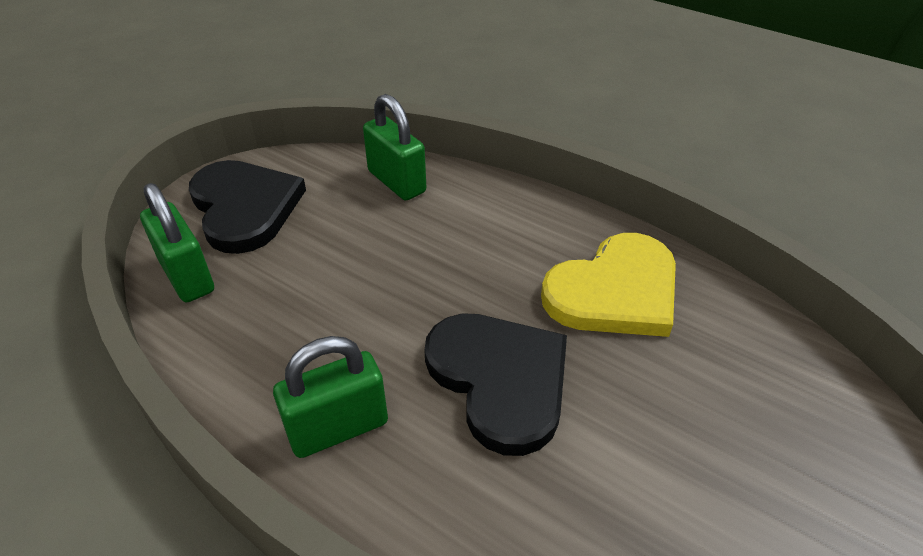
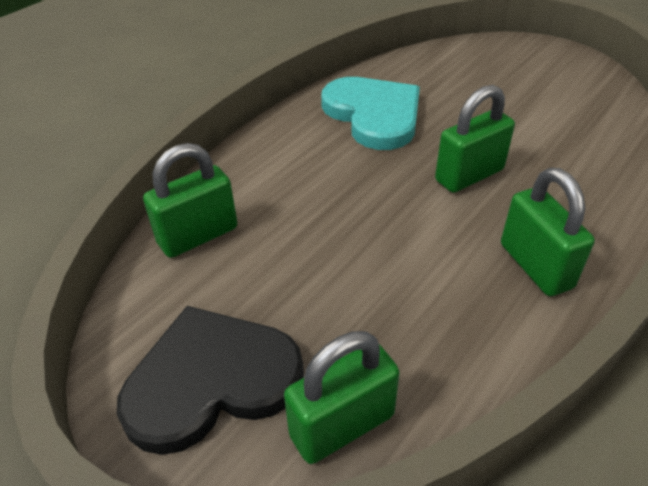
camera: 85 degrees left, 0 degrees up
(500, 380) = (469, 175): black heart -> green padlock
(615, 291) = (374, 115): yellow heart -> turquoise heart

